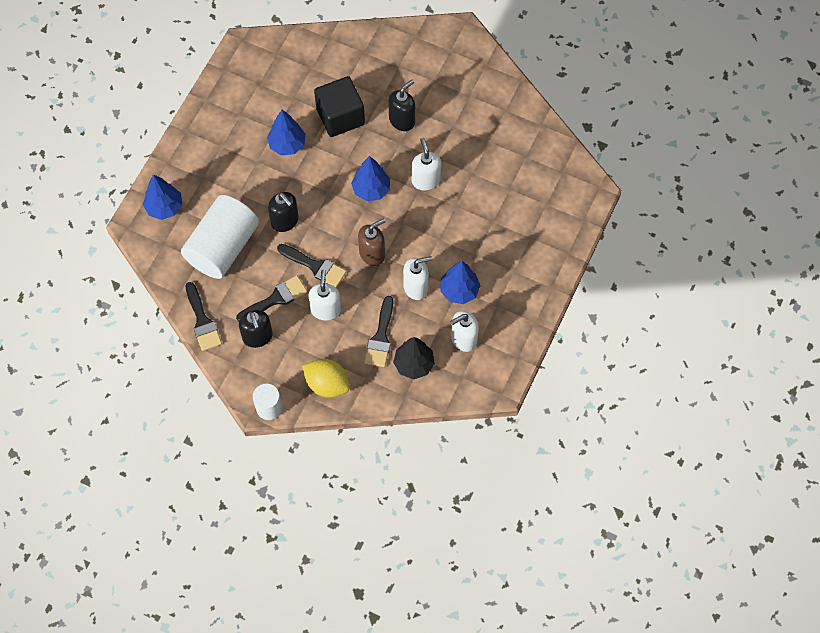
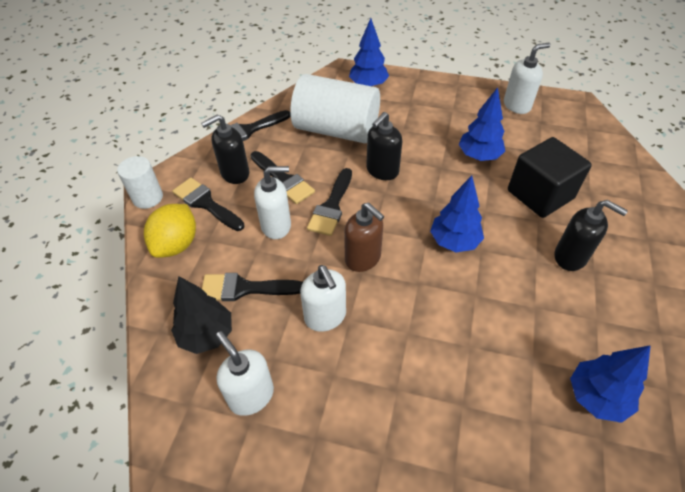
camera: 80 degrees right, 15 degrees down
(287, 361) = (206, 203): none -> black brush
(425, 180) = (494, 300): white soap dispenser -> white soap dispenser (517, 105)
(459, 290) = (331, 375): blue tree -> blue tree (596, 397)

